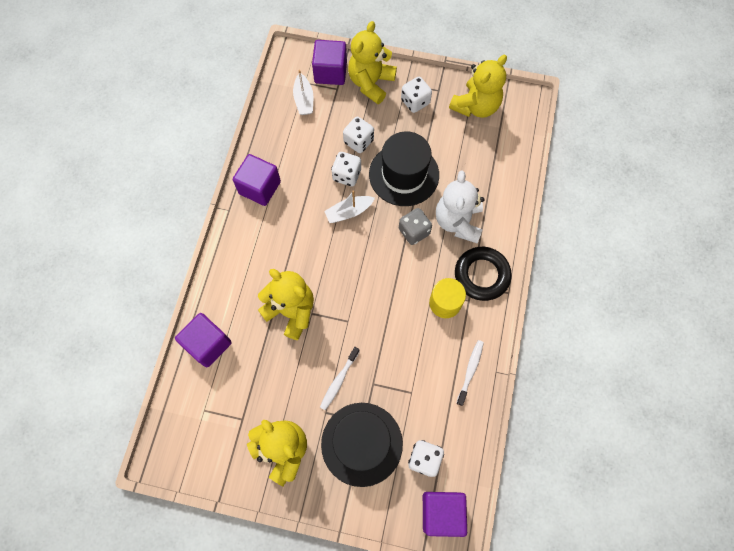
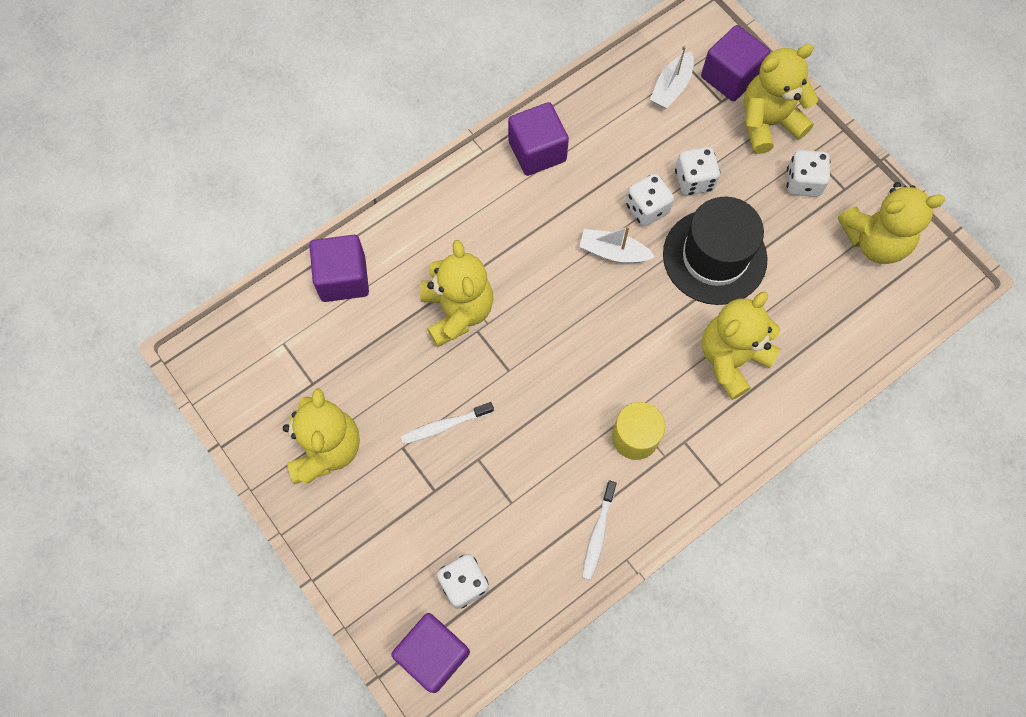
camera: 40 degrees right, 0 degrees up
(361, 444) = (411, 511): black hat -> none
(414, 231) = (669, 330): grey dice -> none
(458, 222) = (731, 358): white teddy bear -> yellow teddy bear
(470, 371) = (598, 534): white toothbrush -> white toothbrush turned 135 degrees clockwise
(481, 275) = (706, 440): black ring -> none

